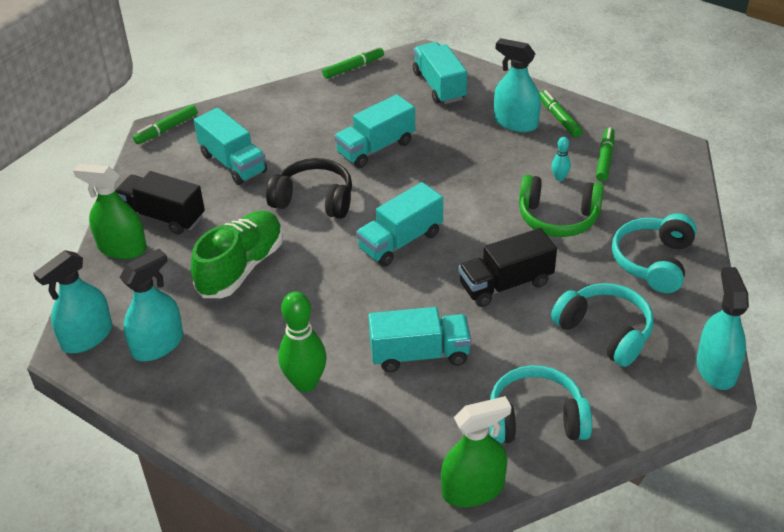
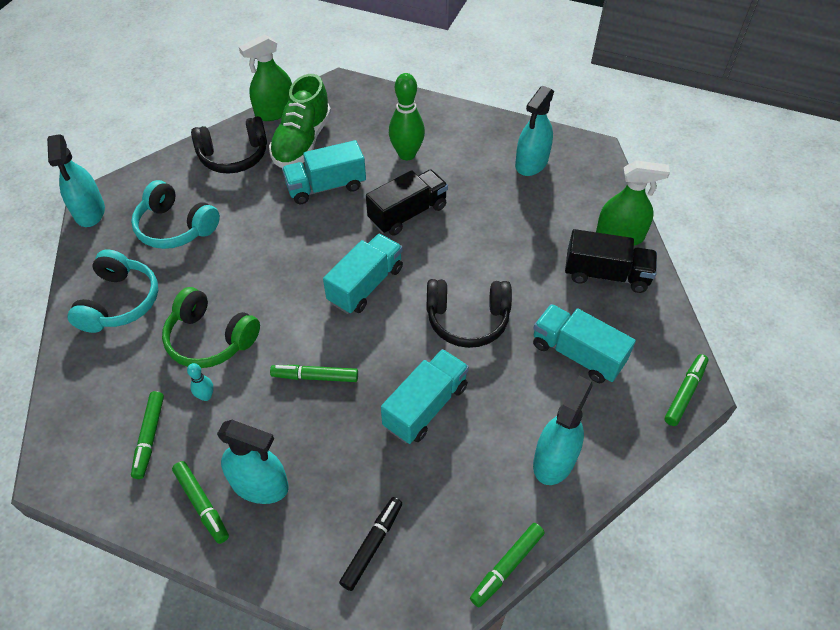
camera: 165 degrees right, 10 degrees up
(87, 337) = (589, 160): turquoise spray bottle -> turquoise spray bottle (554, 460)
(241, 267) = (502, 235): green shoe -> green shoe (302, 142)
(439, 86) = (372, 545): turquoise truck -> black marker
(463, 178) = (315, 377): none -> green marker
(506, 284) = (261, 257): black truck -> black truck (408, 213)
(536, 419) = (234, 156): turquoise headphones -> black headphones
(558, 218) = (210, 339): green headphones -> green headphones turned 150 degrees counterclockwise

